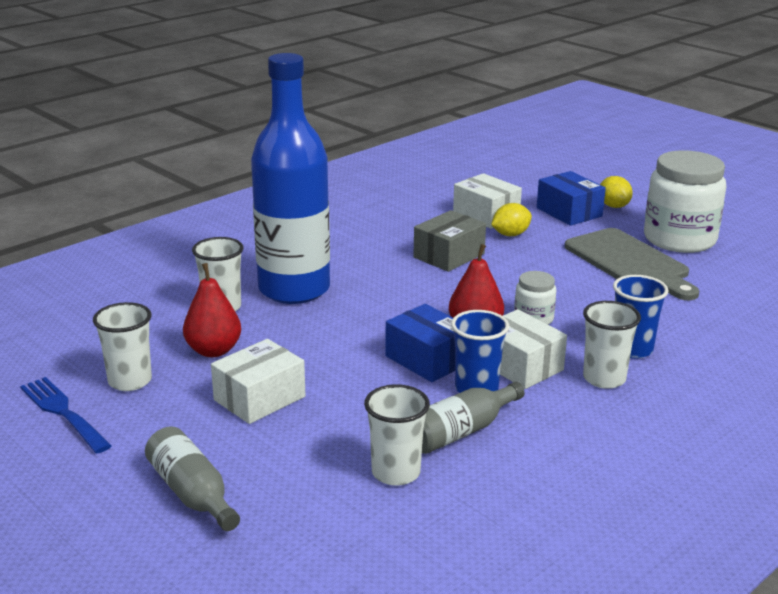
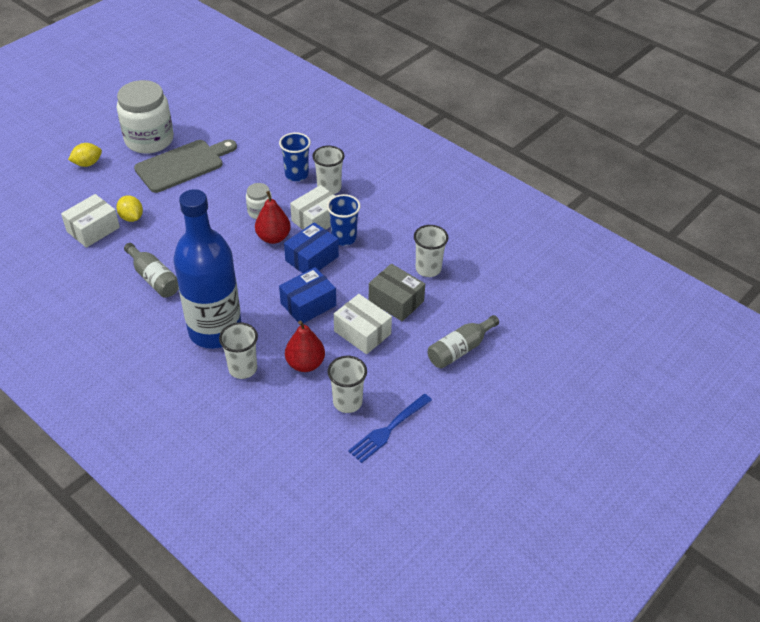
camera: 95 degrees left, 20 degrees up
(449, 255) = (164, 249): grey box -> grey box (396, 301)
(461, 432) = (387, 244): grey bottle -> grey bottle (154, 278)
(569, 212) = (95, 186): blue box -> blue box (308, 304)

